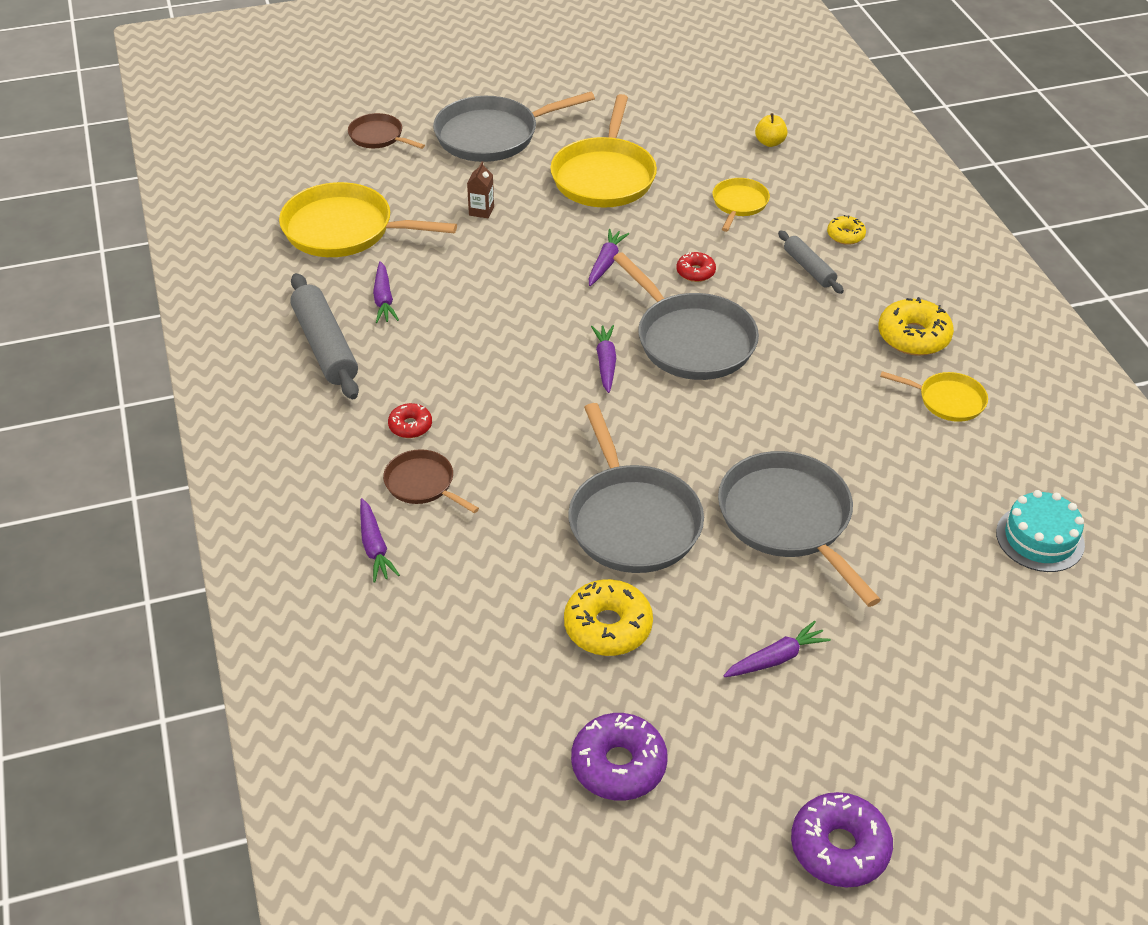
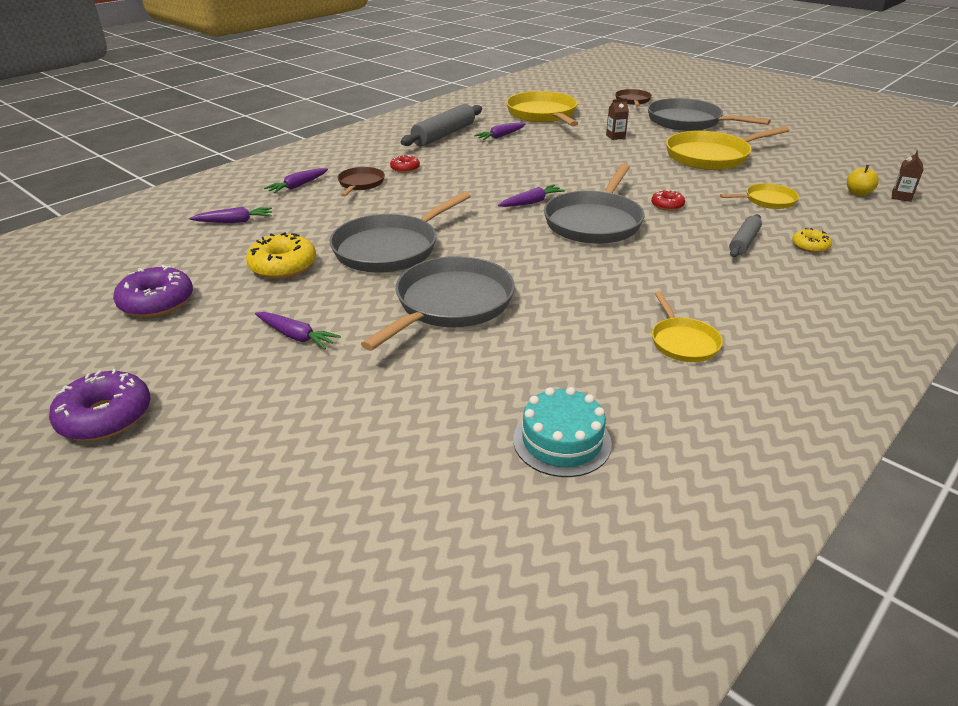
camera: 60 degrees right, 10 degrees down
(606, 263) = (627, 178): purple carrot -> purple carrot (234, 221)
(797, 124) = (901, 197): none -> brown carton
(913, 336) = (739, 305): yellow donut -> none

